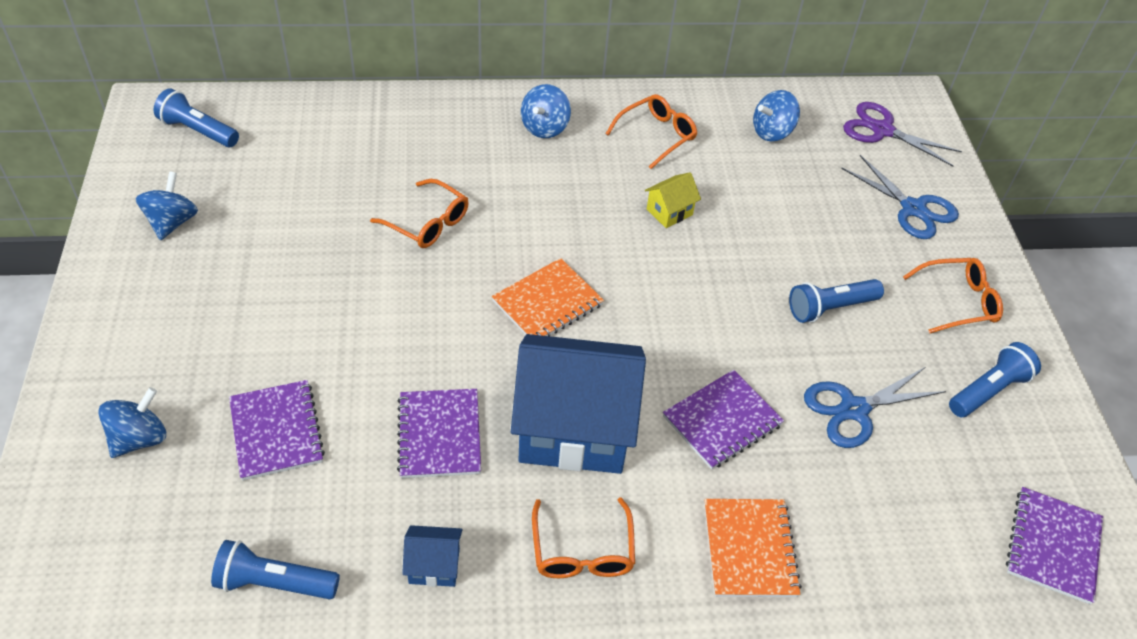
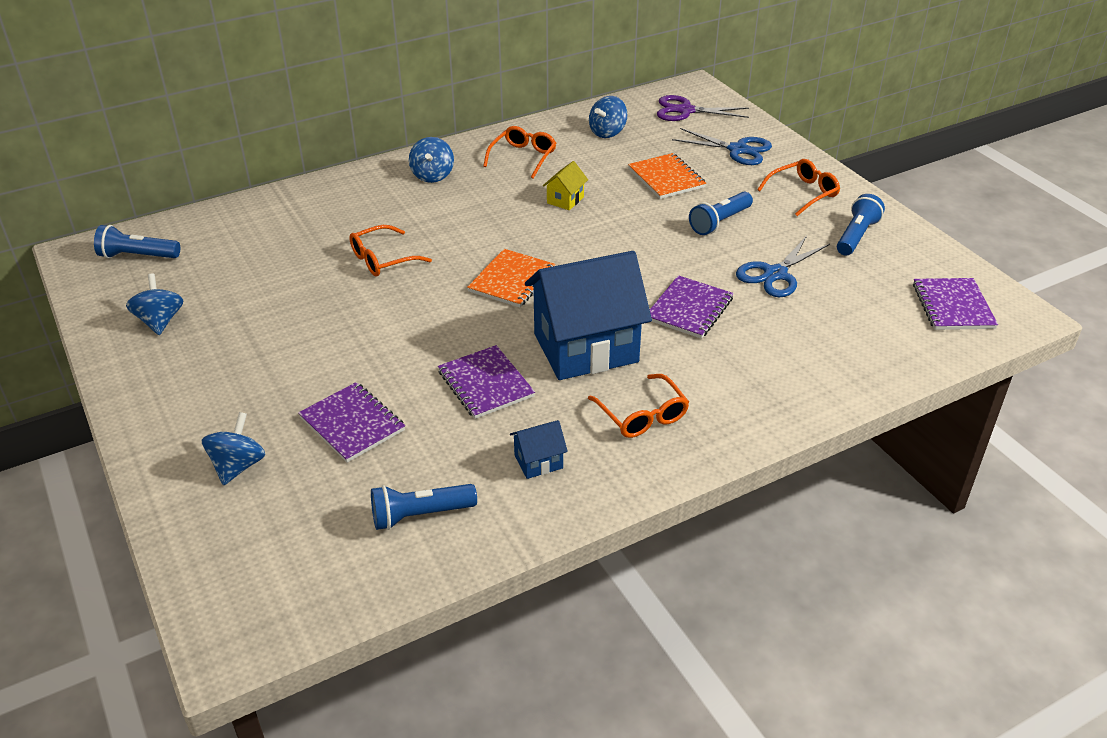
camera: 20 degrees left, 10 degrees down
(428, 223) = (382, 260): orange glasses -> orange glasses turned 135 degrees clockwise
(749, 549) = (759, 374): orange notebook -> orange notebook (666, 178)

